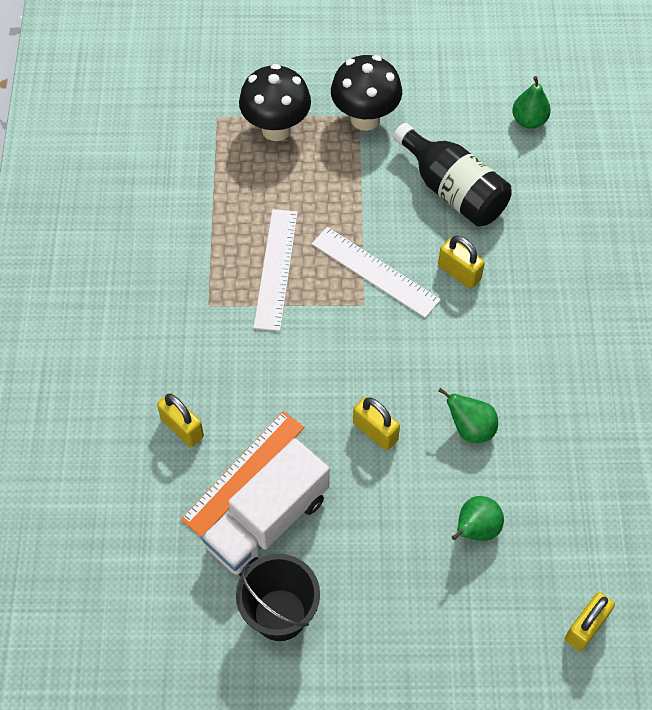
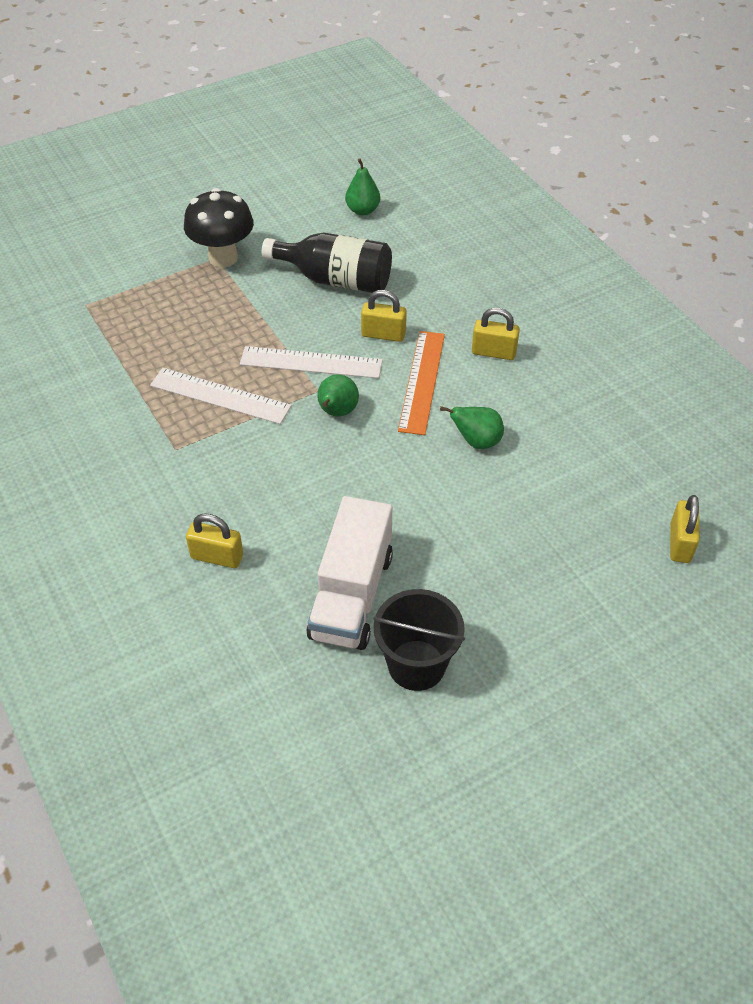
camera: 30 degrees left, 10 degrees down
(243, 472) = (301, 566): orange ruler -> orange ruler (422, 381)
(276, 129) = (148, 294): black mushroom -> none
(276, 269) = (220, 396): white ruler -> white ruler turned 45 degrees counterclockwise
(375, 431) = (397, 480): yellow padlock -> yellow padlock (493, 352)
(476, 529) = (537, 514): green pear -> green pear (337, 412)

